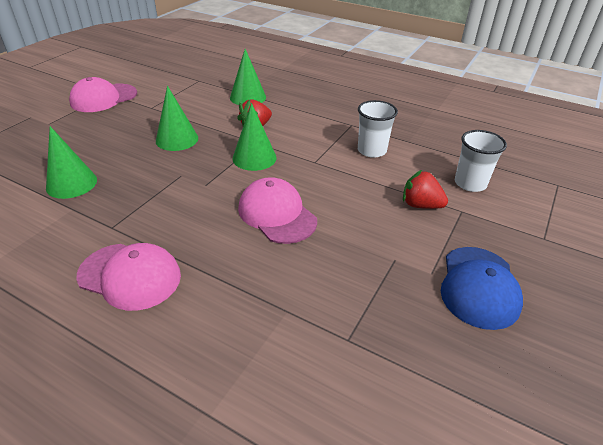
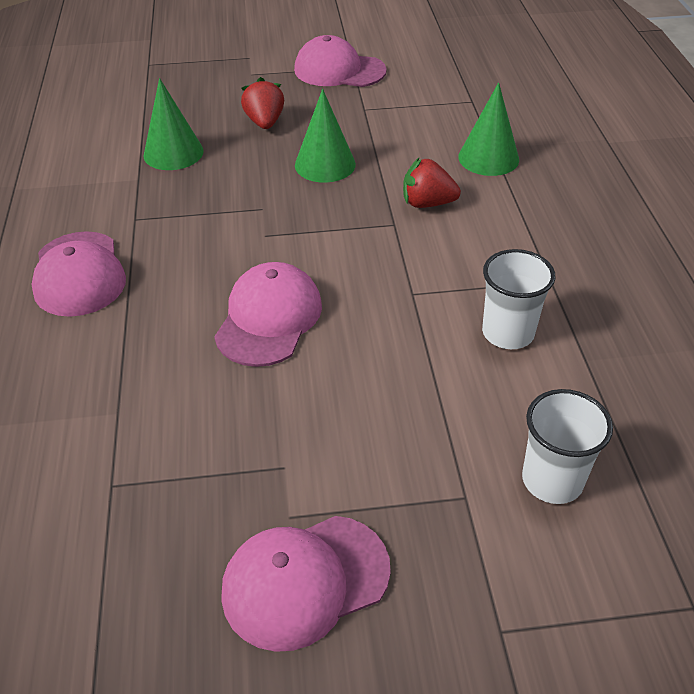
camera: 55 degrees right, 5 degrees up
(254, 158) = (359, 240): green cone -> none
(420, 205) = (429, 443): red strawberry -> red strawberry (265, 122)
(479, 287) = (305, 581): blue cap -> pink cap

